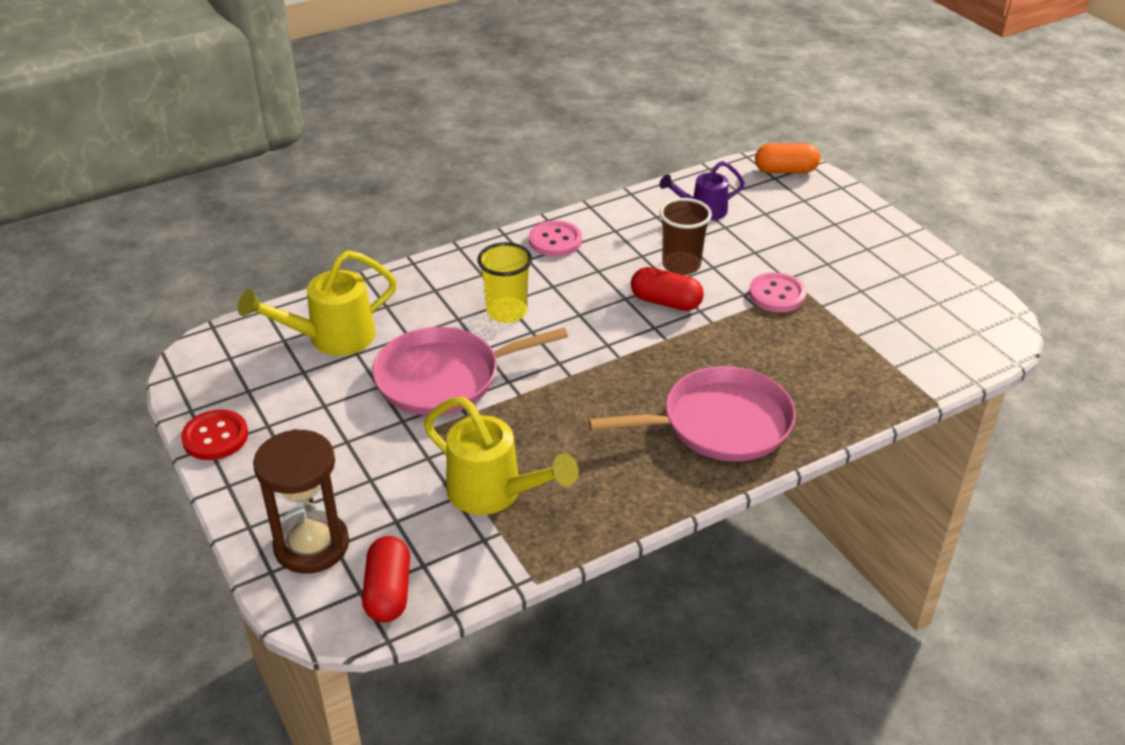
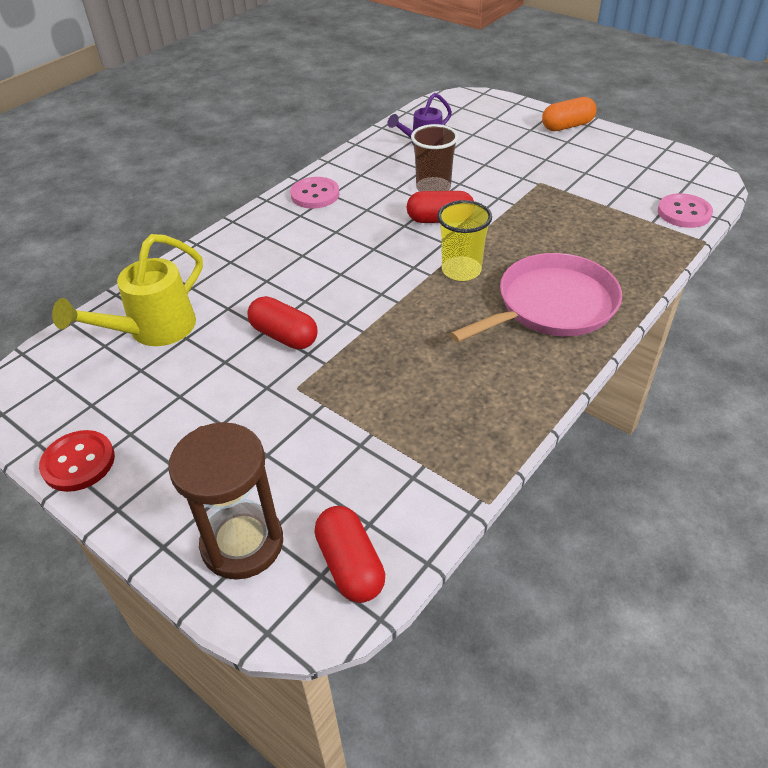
camera: 20 degrees left, 5 degrees up
(444, 377) = (284, 336): pink pan -> red capsule
(494, 493) = (396, 429): yellow watering can -> none
(506, 312) = (308, 263): yellow cup -> yellow cup (461, 270)
(777, 294) = (524, 191): pink button -> pink button (684, 213)
(785, 170) = (466, 100): orange capsule -> orange capsule (567, 126)

